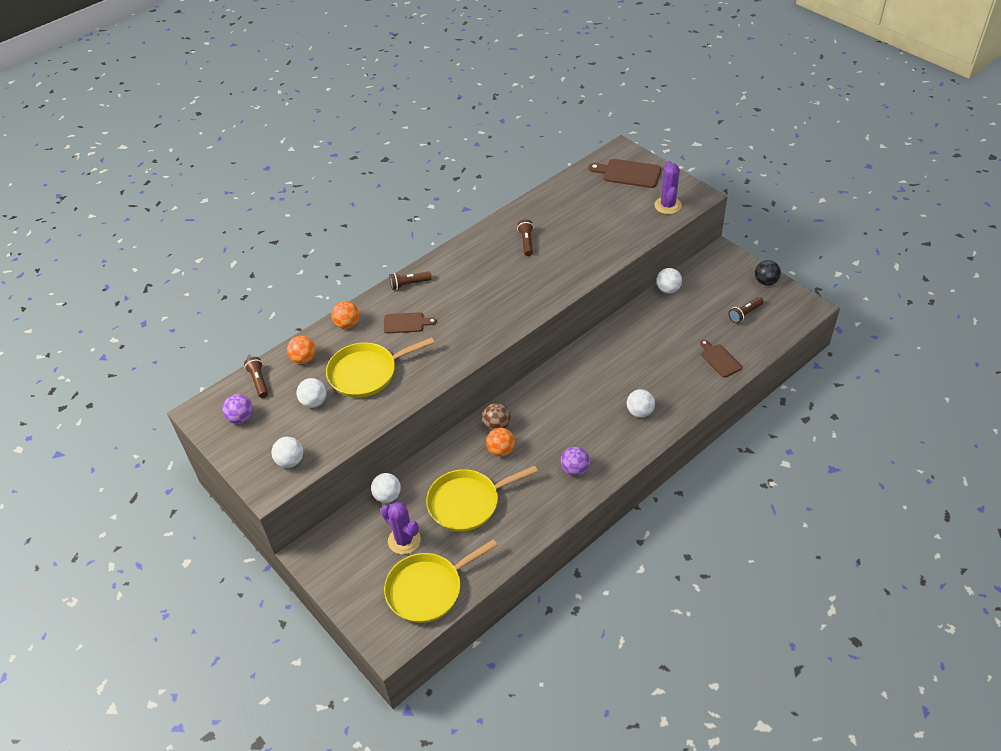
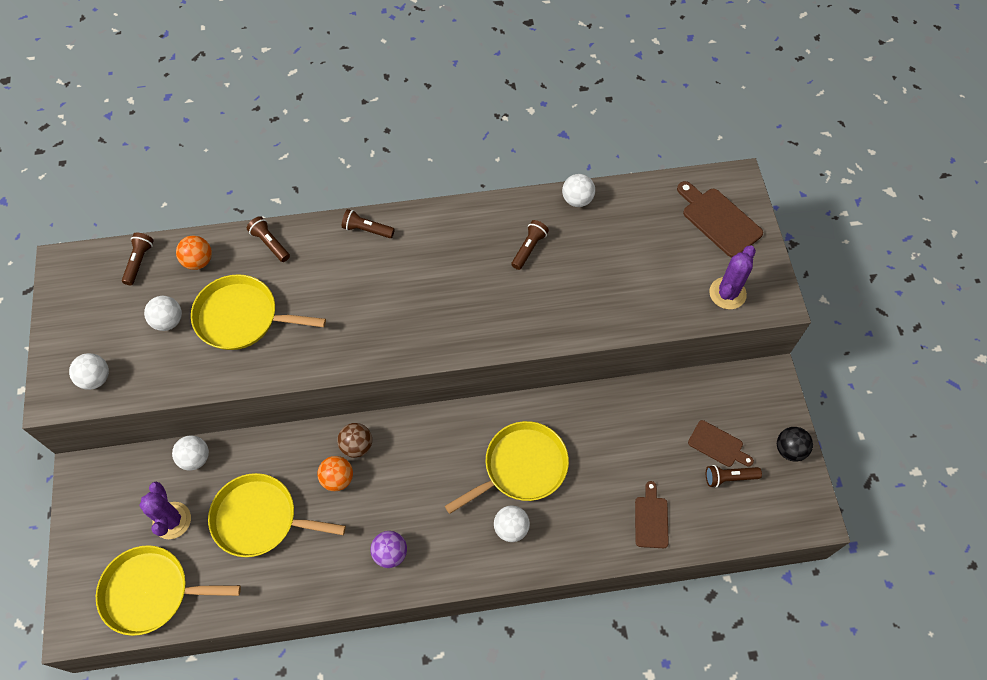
camera: 30 degrees right, 15 degrees up
(241, 418) = (92, 296): purple ball -> none
(347, 324) = (270, 243): orange ball -> brown flashlight
(406, 323) = (326, 279): brown cutting board -> brown cutting board (718, 445)
(616, 377) = (521, 467): none -> yellow pan
(668, 289) = (668, 389): white ball -> white ball (577, 200)

